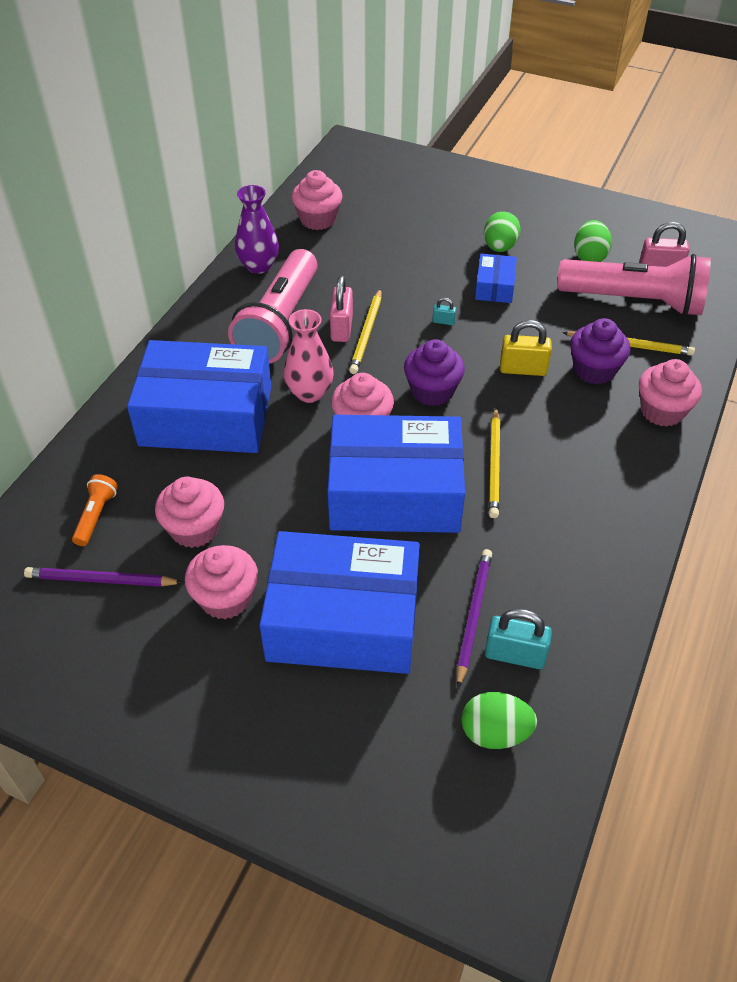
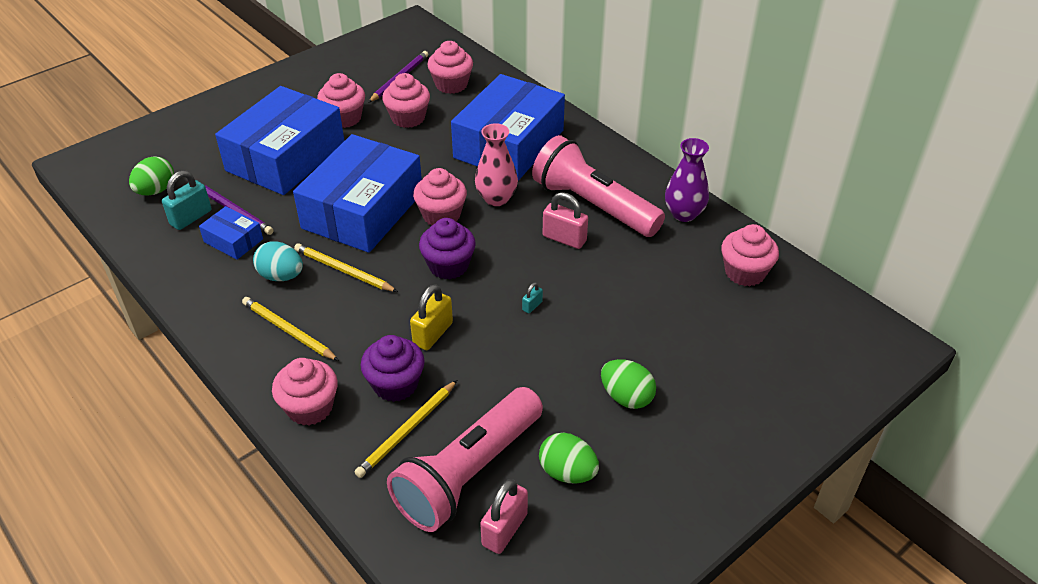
camera: 115 degrees right, 5 degrees down
(96, 516) = (451, 84): orange flashlight -> pink cupcake
(367, 333) = (547, 251): yellow pencil -> yellow pencil (288, 331)
(494, 287) = (562, 364): blue box -> blue box (233, 240)
(538, 511) = (281, 276): none -> turquoise egg

